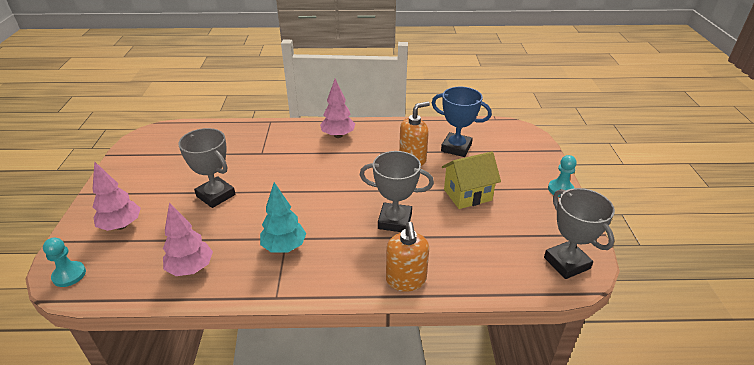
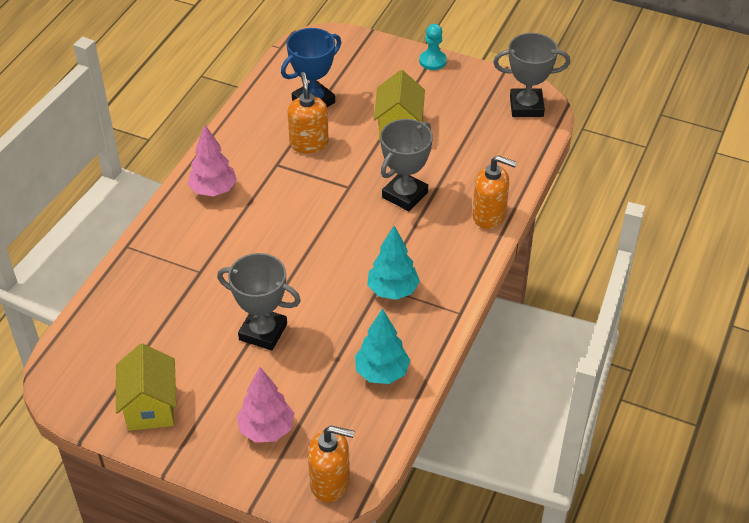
camera: 65 degrees left, 10 degrees up
(69, 275) = (330, 483): turquoise pawn -> orange soap dispenser
(136, 171) = (150, 407): none -> yellow house
(191, 268) = (382, 373): pink tree -> turquoise tree
(216, 195) = (263, 332): grey trophy -> grey trophy turned 45 degrees clockwise

